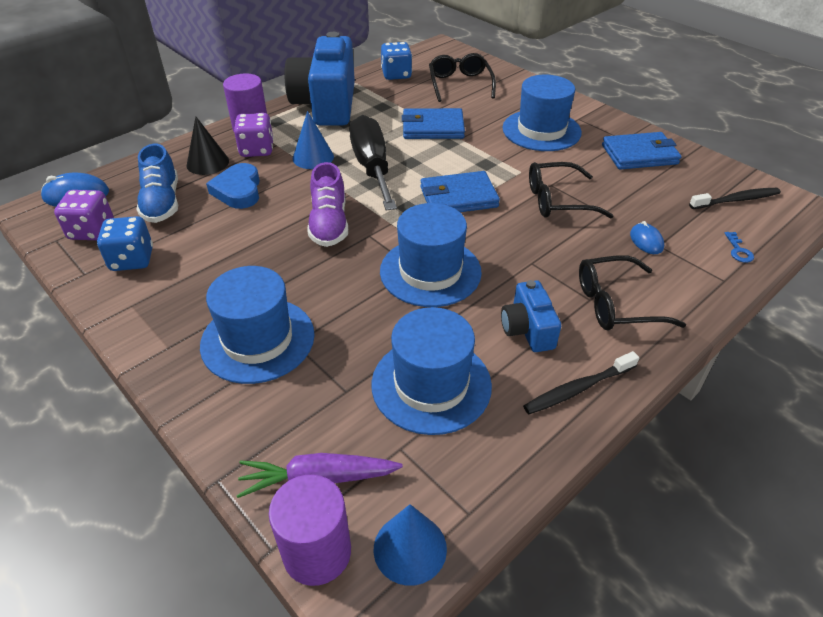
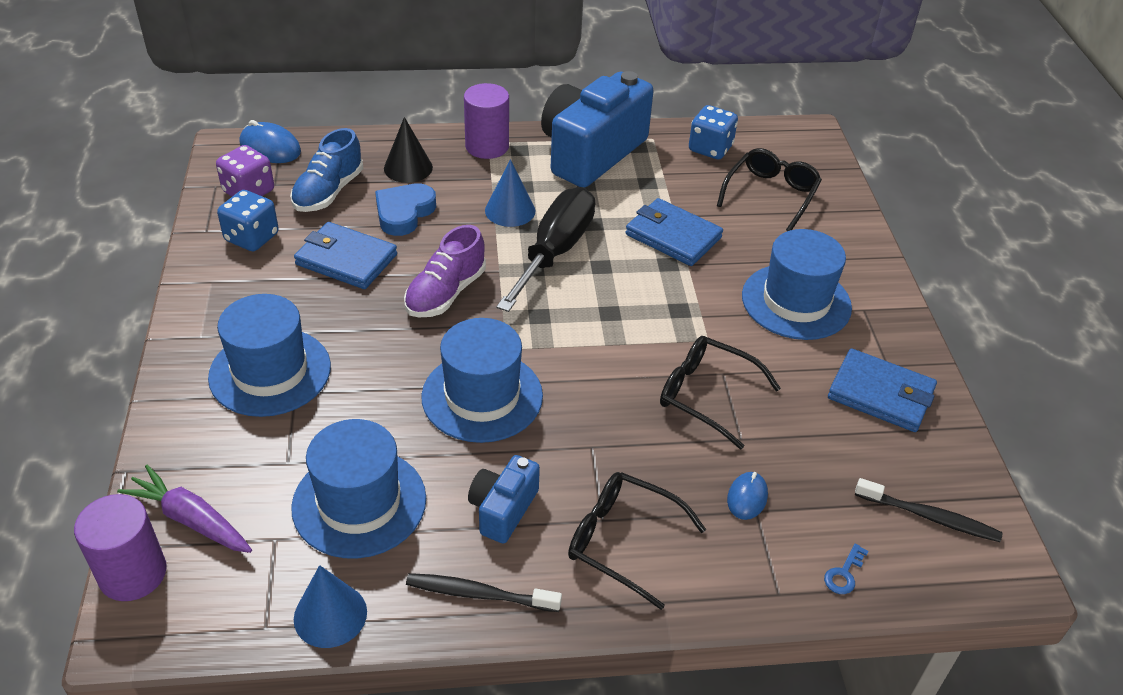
camera: 35 degrees right, 0 degrees up
(257, 150) = (466, 175): purple dice -> none
(410, 548) = (195, 620): blue cone -> blue cone (330, 615)
(458, 197) = (603, 333): blue wallet -> blue wallet (346, 259)

